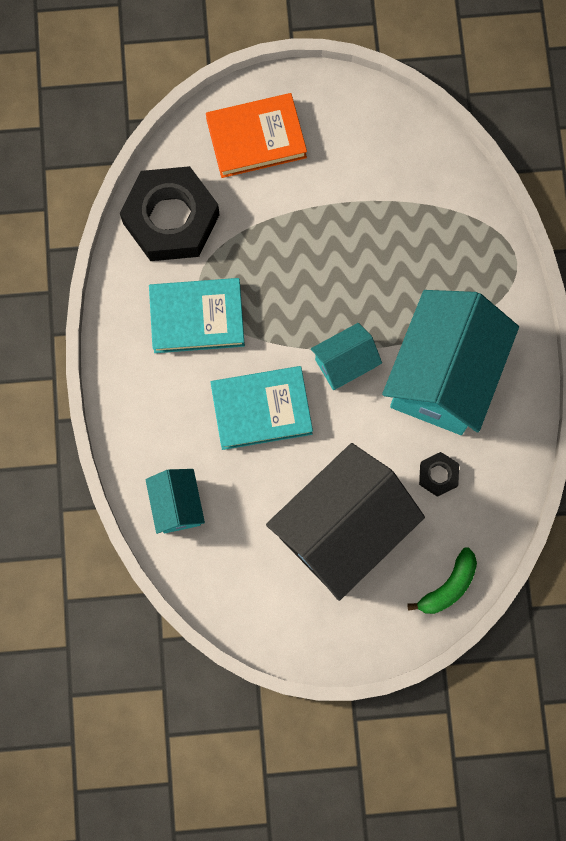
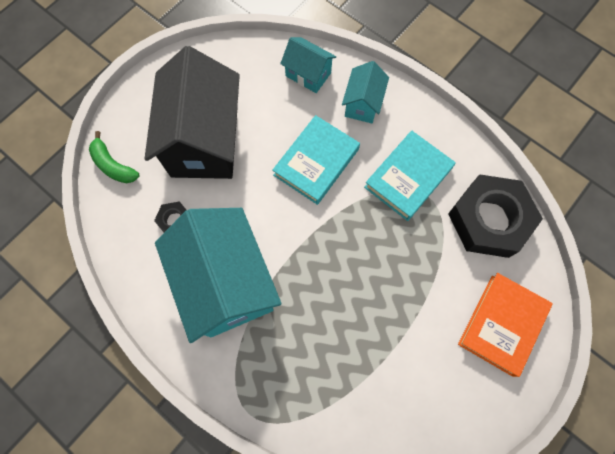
camera: 135 degrees right, 5 degrees down
(345, 363) = (295, 233): turquoise house -> turquoise house (362, 104)
(448, 586) = (113, 165): green banana -> green banana turned 45 degrees counterclockwise

